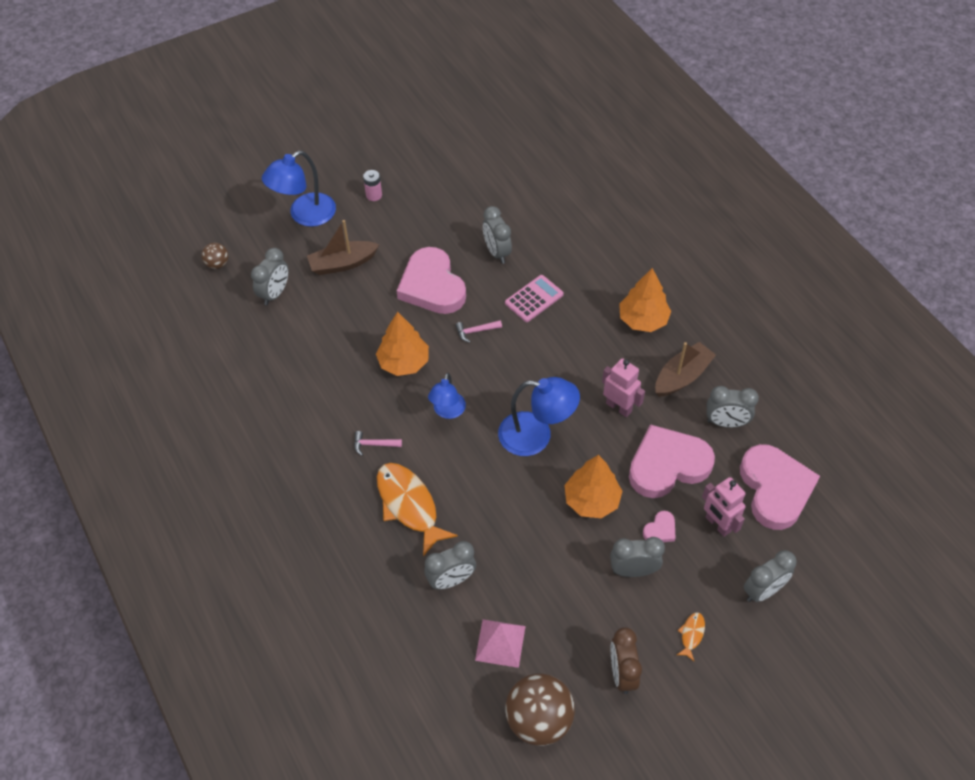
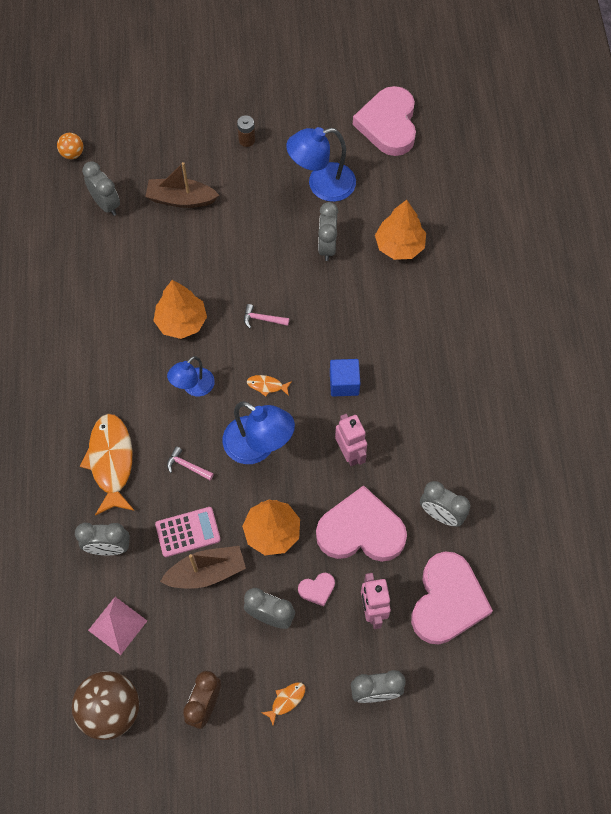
camera: 25 degrees right, 10 degrees up
(217, 264) = (72, 154): brown ball -> orange ball
(275, 293) = (106, 204): grey clock -> grey clock turned 90 degrees counterclockwise
(305, 215) = (174, 135): blue lamp -> blue lamp (322, 185)
(373, 444) = (112, 390): pink hammer -> pink hammer (187, 466)
(374, 195) = (247, 140): pink battery -> brown battery
(432, 286) = (248, 256): pink heart -> pink heart (388, 124)
(513, 383) = (267, 386): none -> orange fish
(534, 299) = (334, 309): pink calculator -> pink calculator (188, 532)
(579, 354) = (344, 383): none -> blue cube
(643, 320) = (424, 375): orange tree -> orange tree (399, 246)
(682, 376) = (427, 449): brown boat -> brown boat (206, 572)

